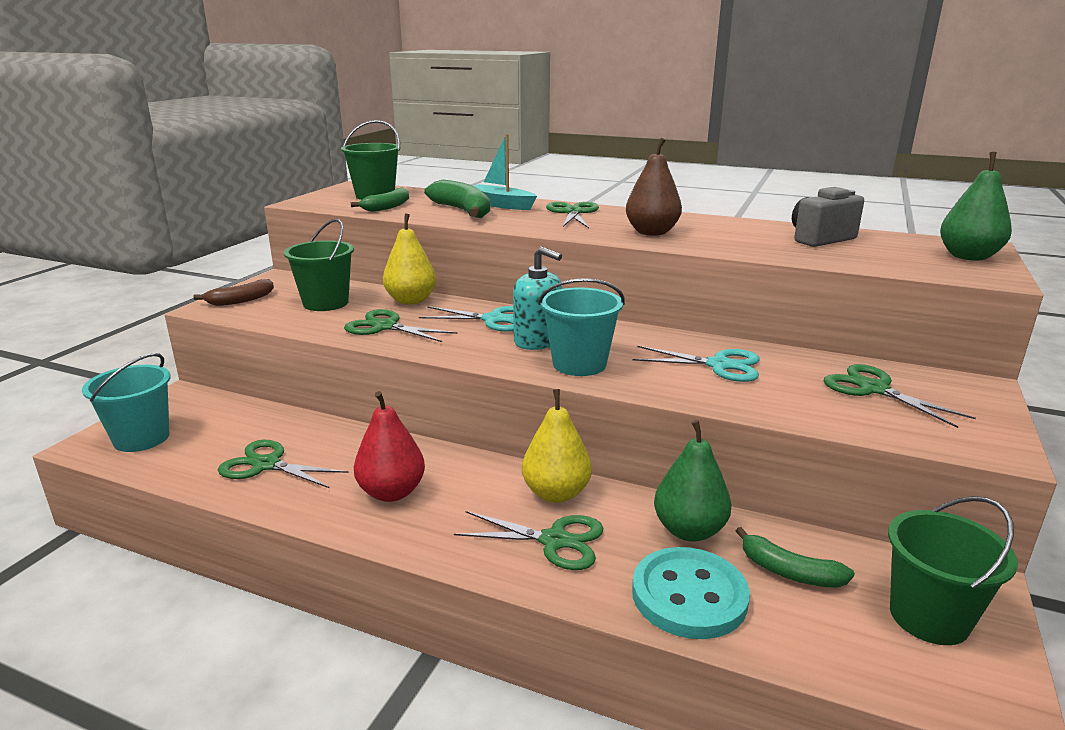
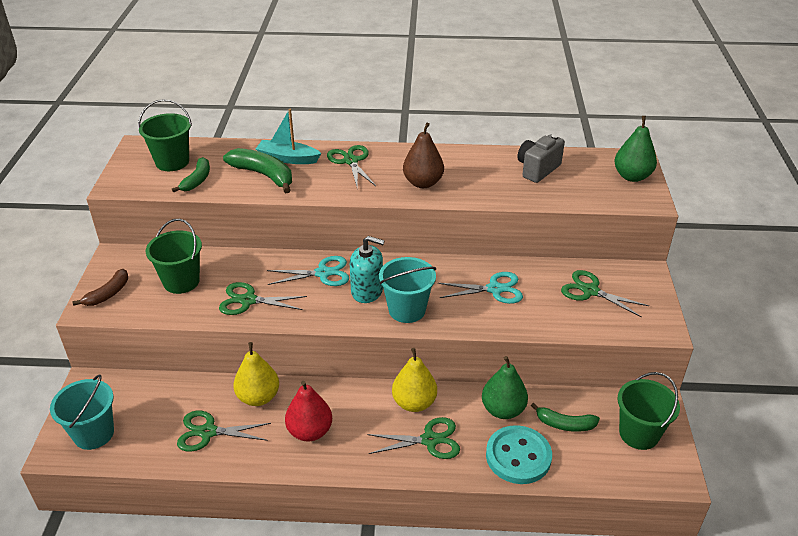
camera: 20 degrees left, 15 degrees up
(411, 300) = (247, 263): yellow pear -> yellow pear (258, 397)

